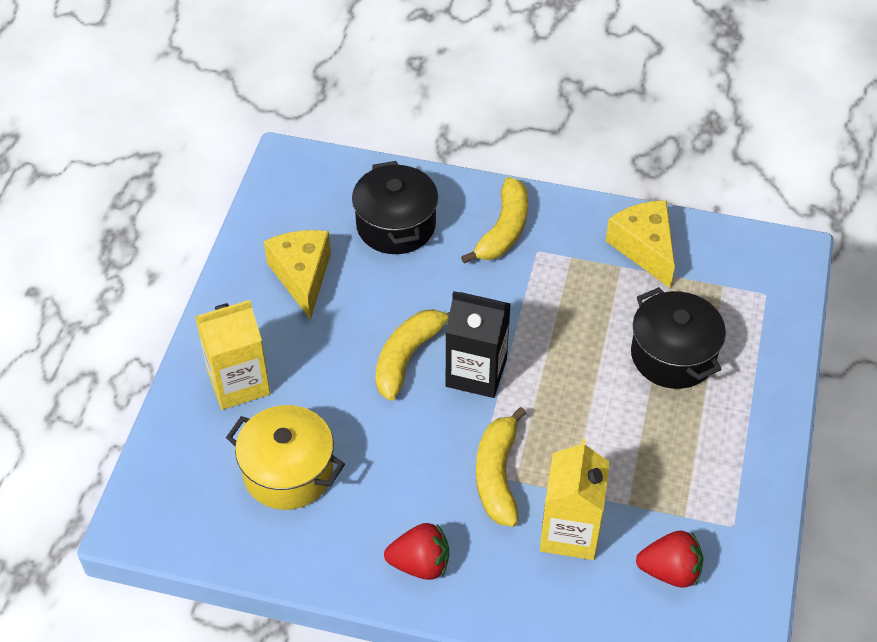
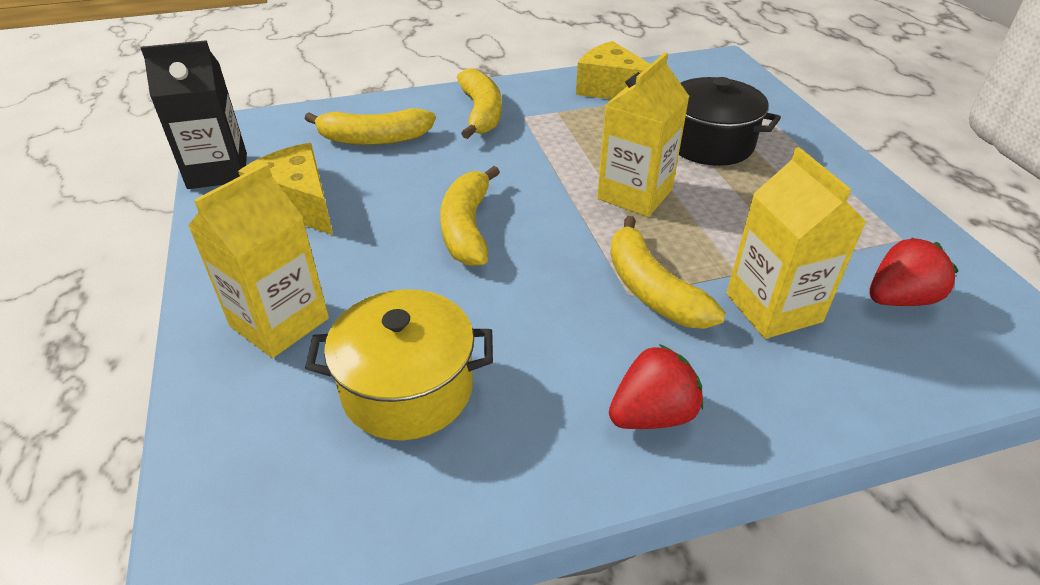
camera: 30 degrees left, 10 degrees down
(396, 225) = (374, 139): black pot -> yellow banana
(476, 372) = (548, 215): black carton -> black carton (218, 171)
(560, 382) = (635, 194): none -> yellow carton

